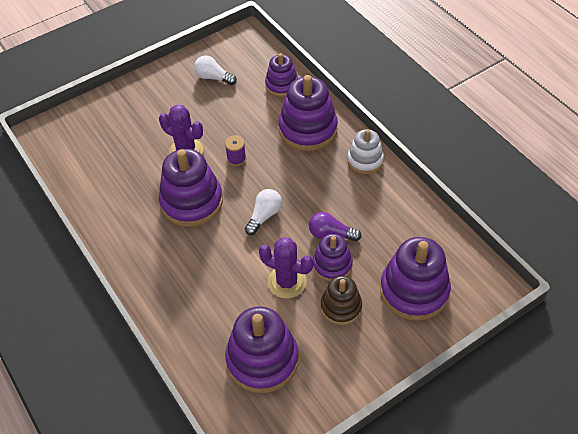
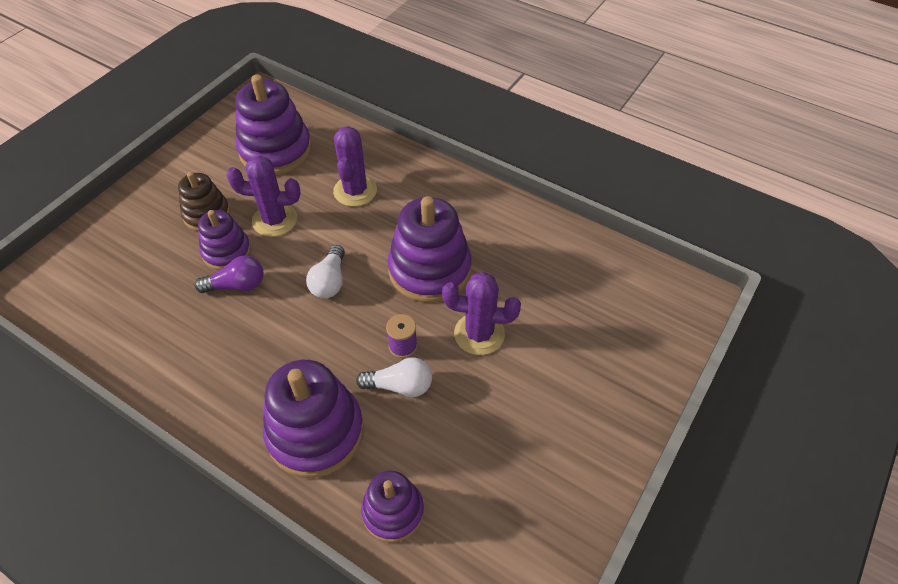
camera: 155 degrees right, 0 degrees up
(212, 288) = (355, 191): none -> purple cactus
(213, 77) = (518, 484): white light bulb -> white light bulb (400, 386)
(365, 160) = (211, 406): white stacking toy -> none
(414, 291) = (123, 253): purple stacking toy -> none

